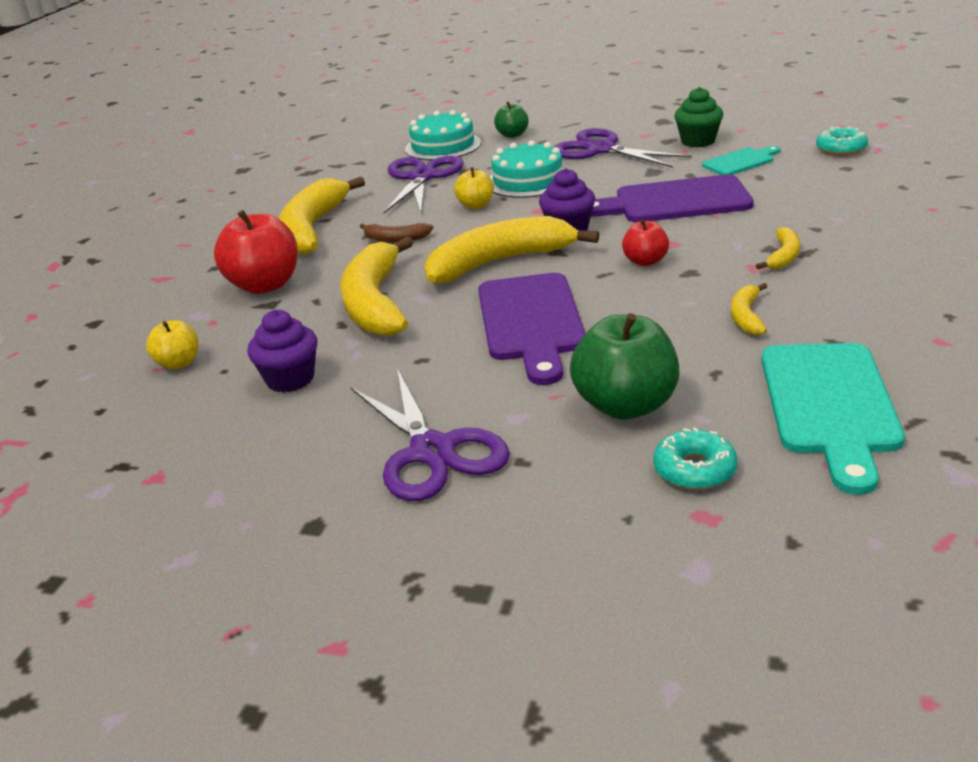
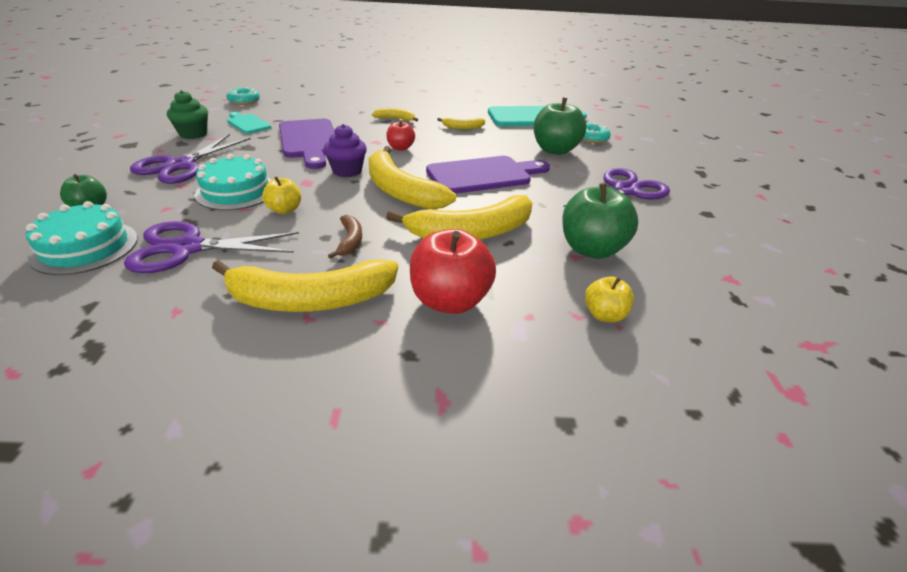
camera: 110 degrees left, 5 degrees up
(290, 379) = (591, 249): purple cupcake -> green apple

